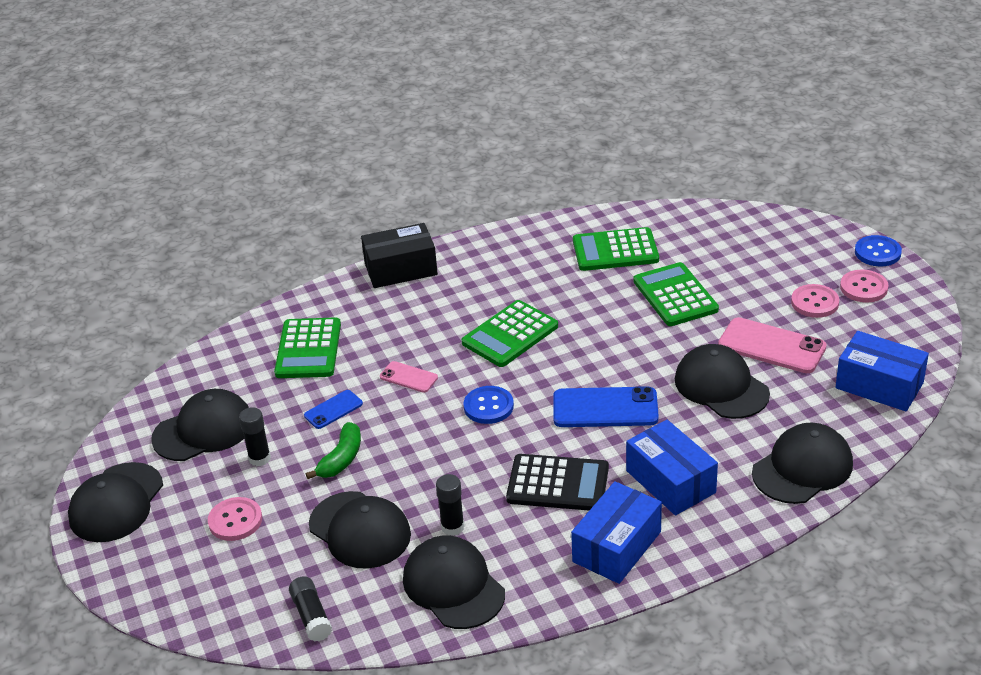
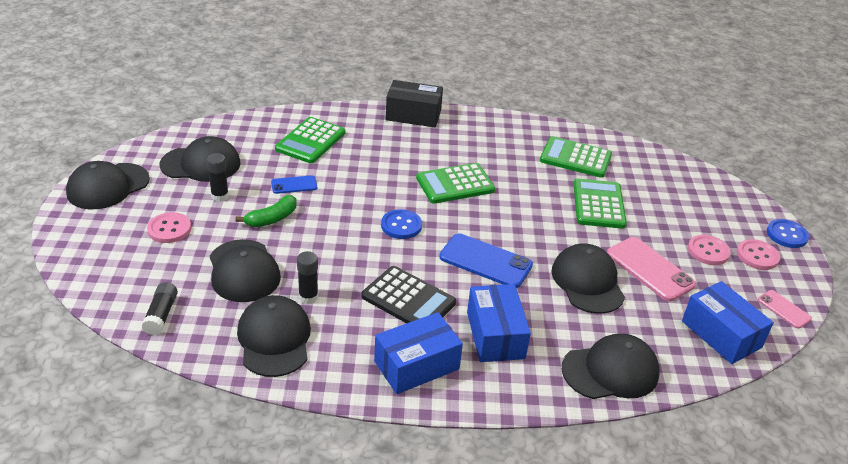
camera: 20 degrees right, 0 degrees up
(408, 377) = (362, 184): pink phone -> pink phone (784, 309)

